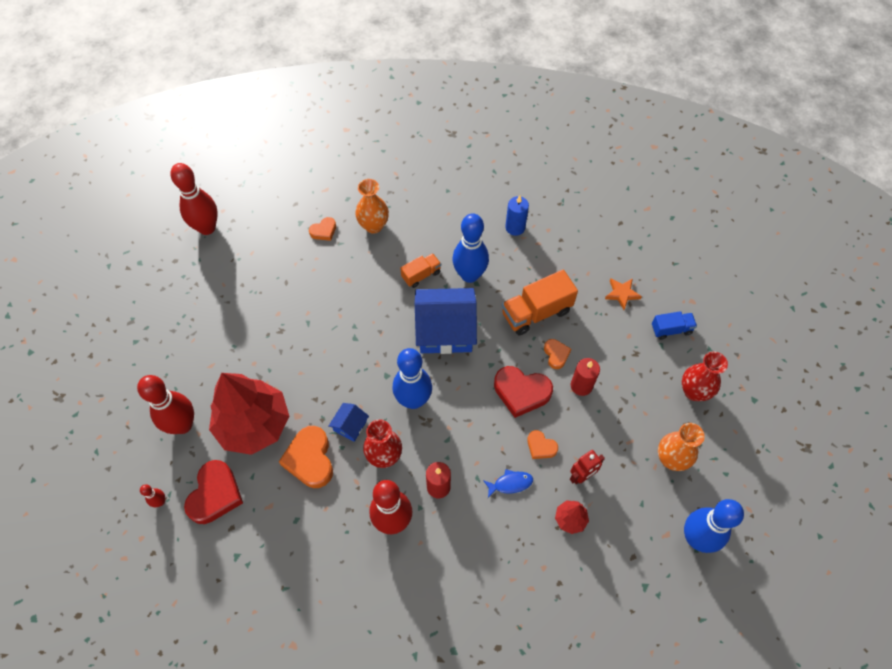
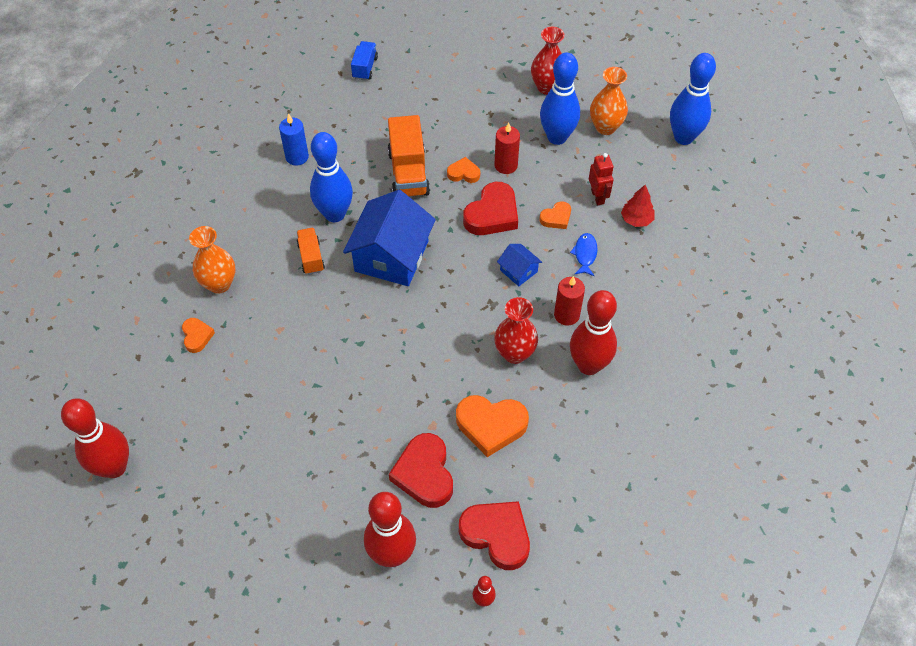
camera: 70 degrees left, 5 degrees down
(254, 424) = (424, 474): red tree -> red heart
(350, 426) = (466, 376): blue house -> blue house (518, 271)
(413, 400) = (461, 309): blue bowling pin -> blue bowling pin (557, 137)
(621, 294) = (421, 100): orange star -> none
(671, 329) = (477, 79): blue truck -> blue truck (365, 68)

